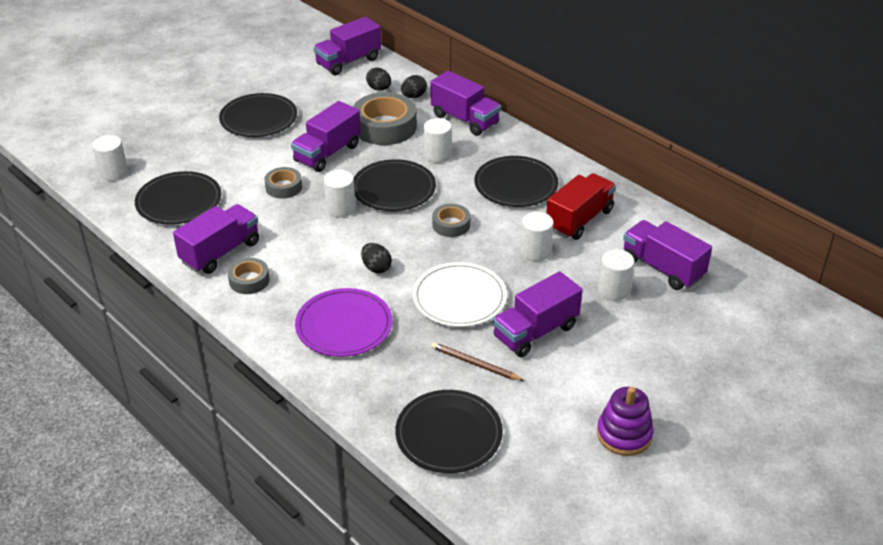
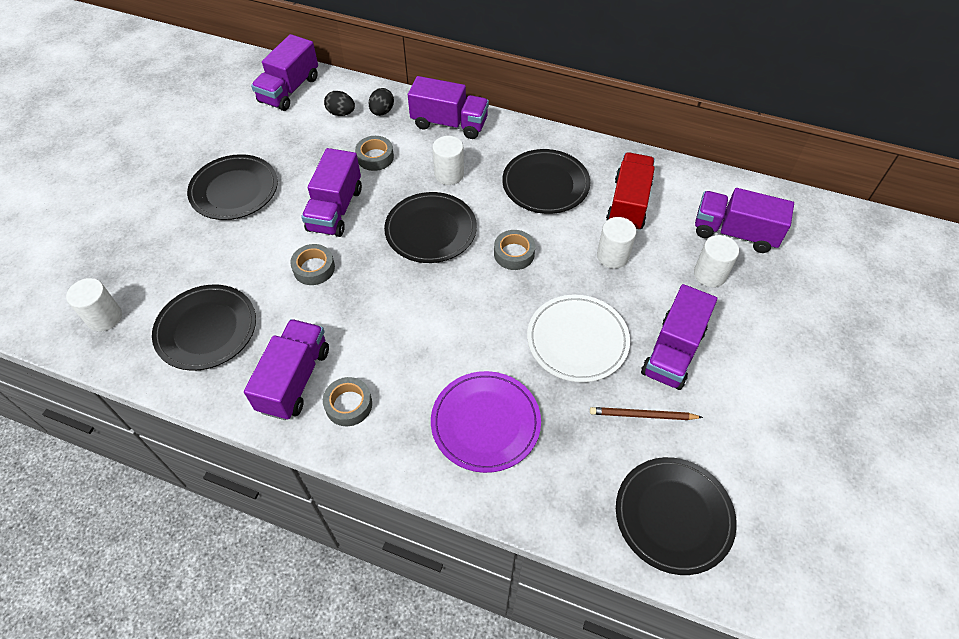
camera: 25 degrees left, 15 degrees up
(340, 208) = (391, 274): white cylinder -> none
(376, 268) = (473, 335): black egg -> none
(385, 127) = (375, 157): grey tape -> grey tape, size x0.54
(624, 434) = (827, 440): purple stacking toy -> none

